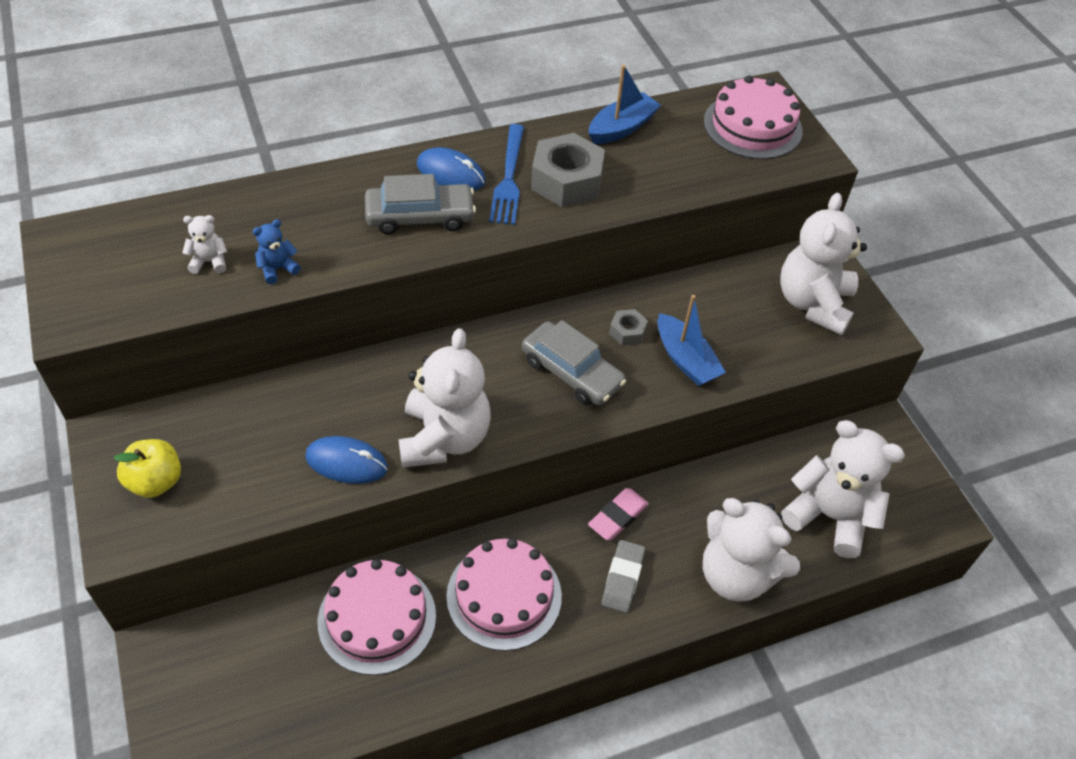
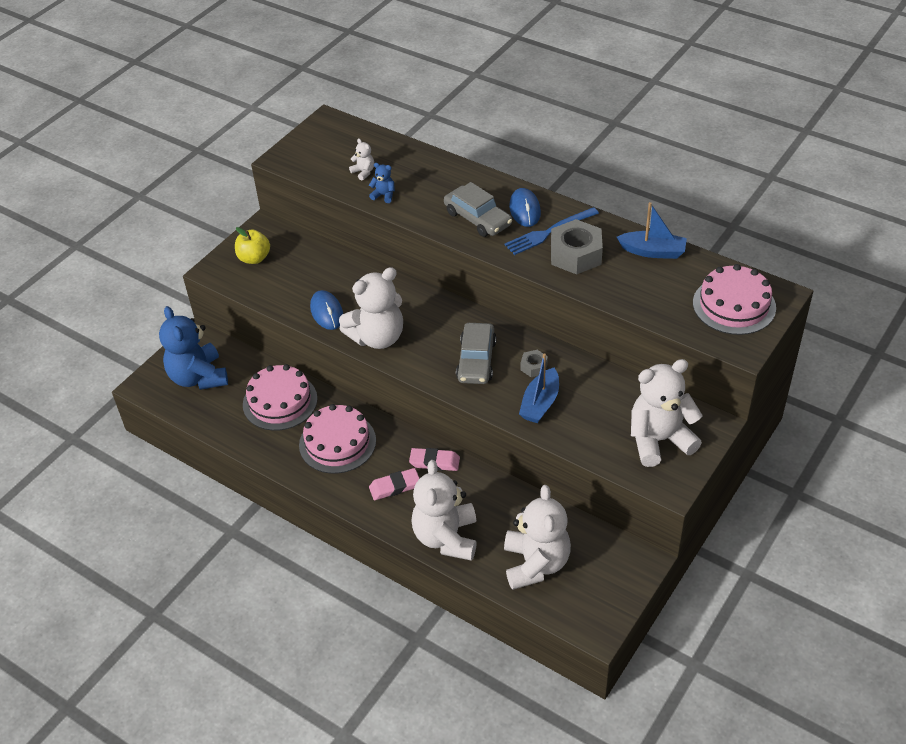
camera: 60 degrees right, 5 degrees down
(236, 692) = (198, 377): none -> blue teddy bear
(623, 578) = (395, 487): grey eraser -> pink eraser

